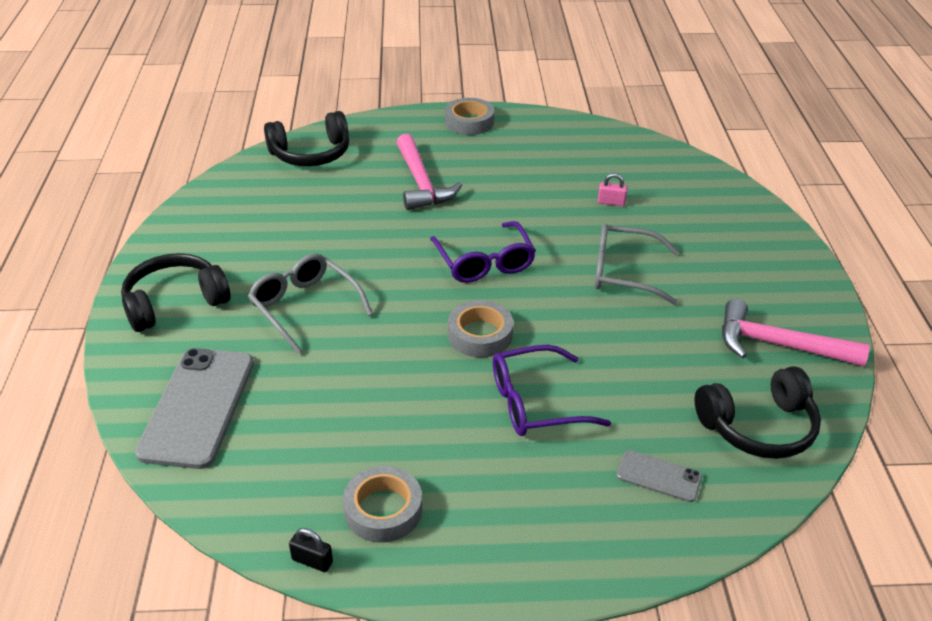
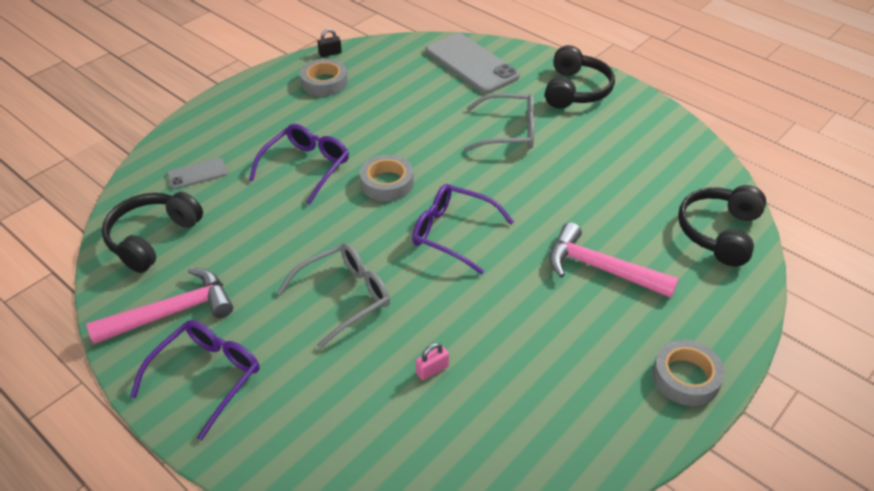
camera: 135 degrees right, 5 degrees up
(777, 285) = (207, 377): none -> purple glasses

